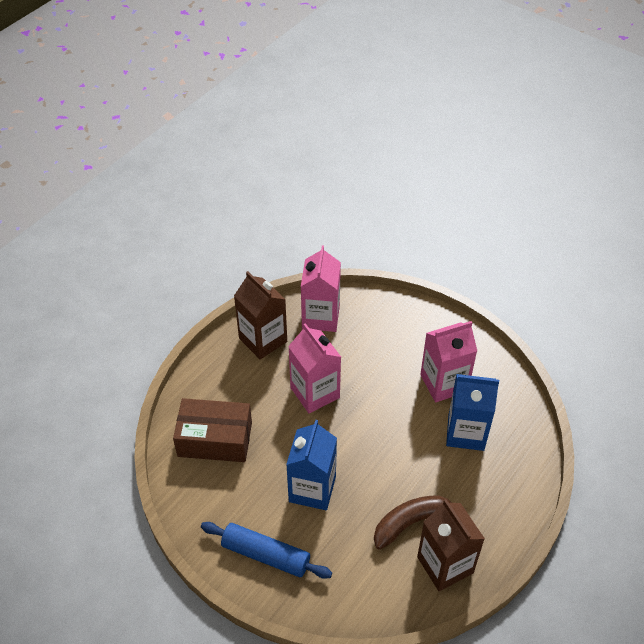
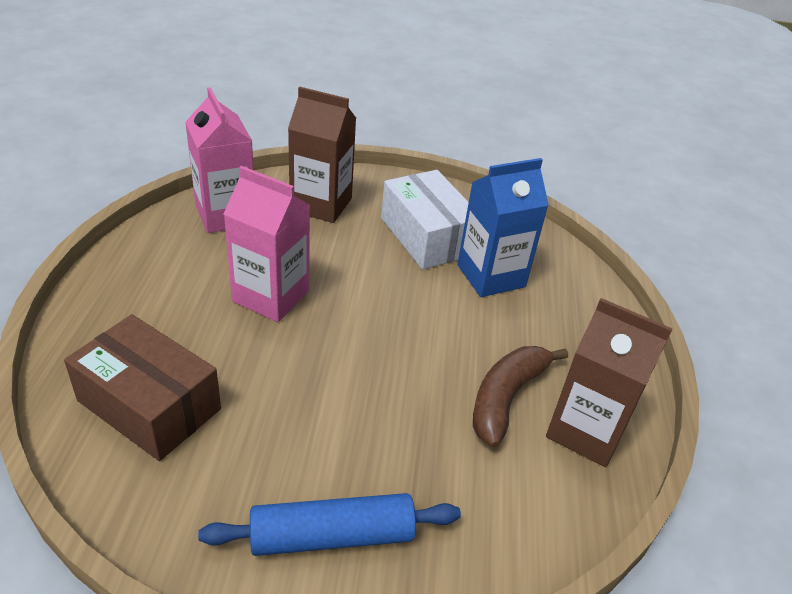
camera: 35 degrees left, 10 degrees down
(215, 439) = (149, 405): brown box -> brown box turned 60 degrees clockwise
(263, 340) = (157, 260): brown carton -> brown carton (321, 204)
(312, 489) = (344, 412): blue carton -> none
(444, 383) = (427, 236): pink carton -> white box

